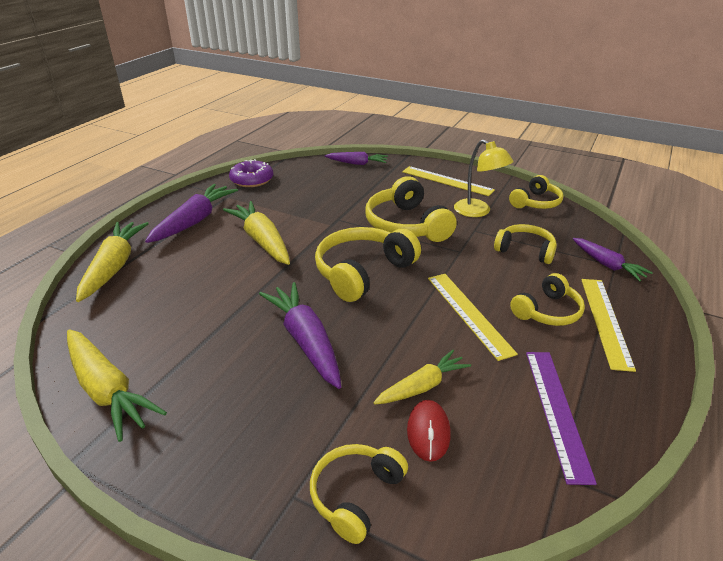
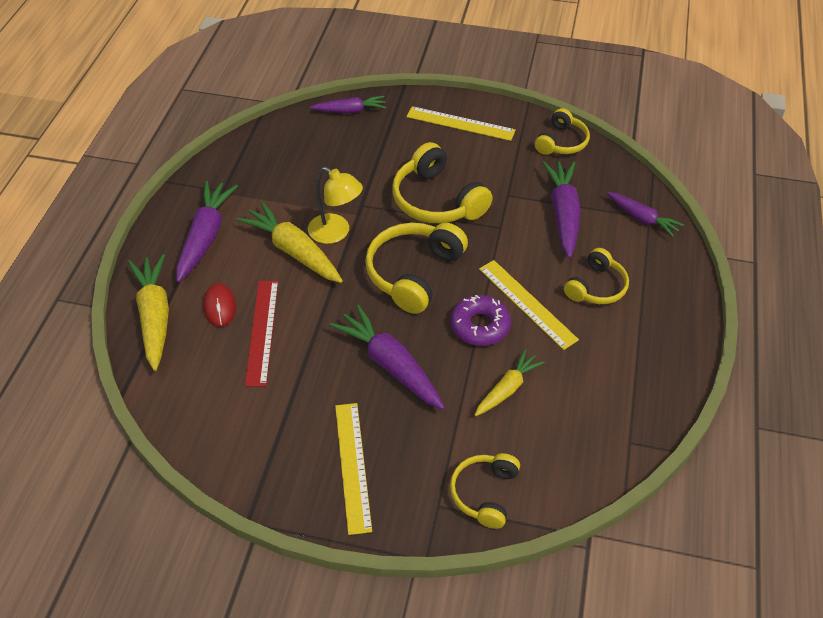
camera: 15 degrees left, 15 degrees up
(107, 390) = (237, 453): yellow carrot -> none
(199, 293) = (262, 331): none -> red ruler
(252, 180) = (238, 160): purple donut -> purple donut (480, 326)
(428, 432) = (524, 429): red mouse -> red mouse (219, 307)
(478, 211) = (505, 167): yellow lamp -> yellow lamp (336, 233)
(525, 250) = (563, 214): yellow headphones -> purple carrot
(556, 411) = (619, 388): purple ruler -> none
(605, 321) = (647, 287): yellow ruler -> yellow ruler (353, 466)

